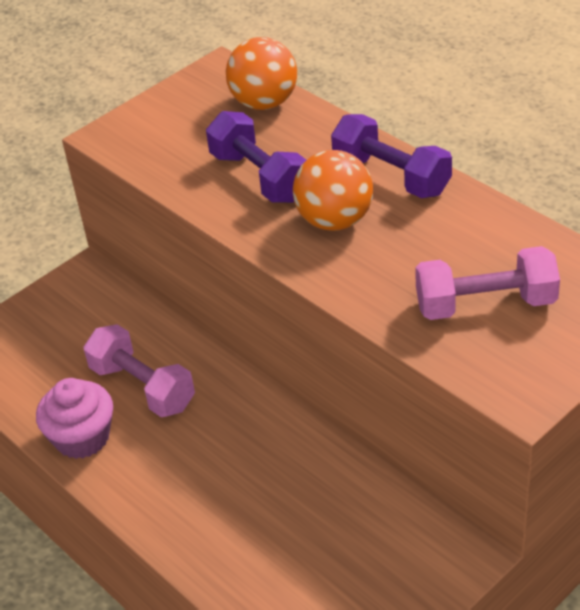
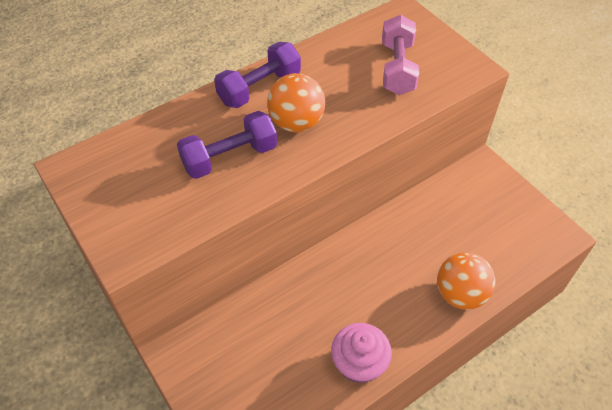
camera: 85 degrees left, 10 degrees up
(142, 387) = (317, 318): pink dumbbell -> none
(264, 103) = (136, 143): orange ball -> orange ball (460, 294)

